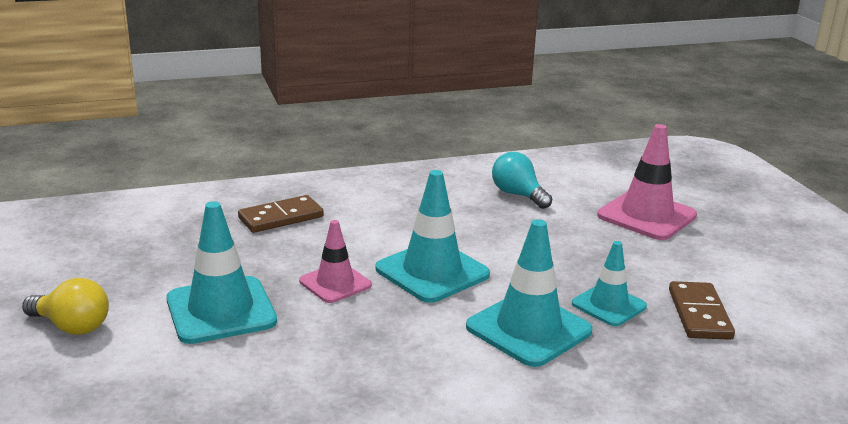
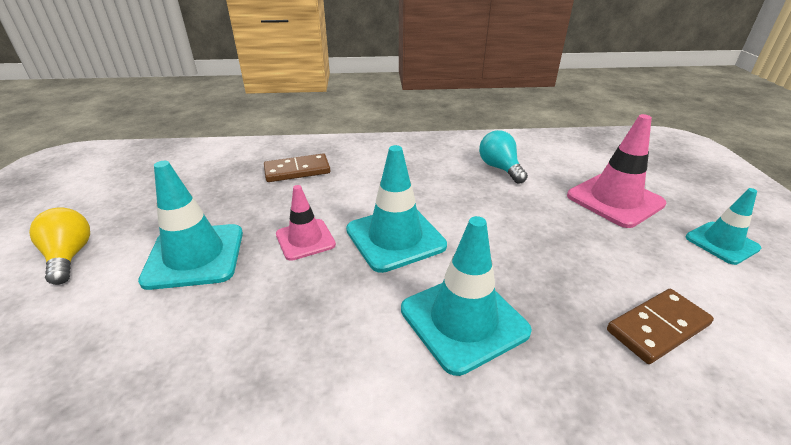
camera: 15 degrees right, 10 degrees up
(72, 326) = (69, 256): yellow light bulb -> yellow light bulb turned 150 degrees counterclockwise
(608, 305) = (556, 301): turquoise traffic cone -> turquoise traffic cone (721, 243)
(699, 314) = (658, 328): brown domino -> brown domino turned 45 degrees clockwise

